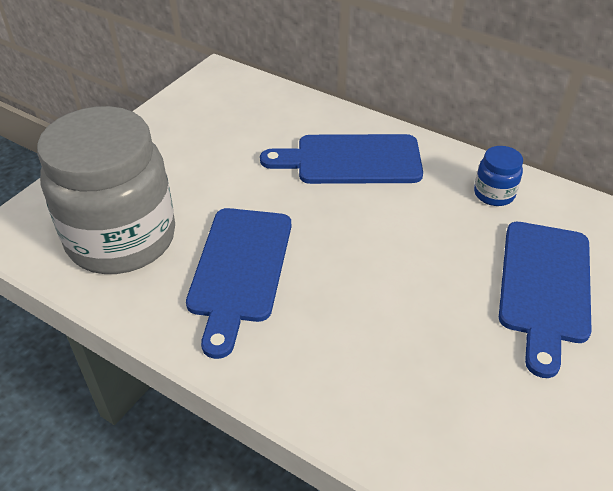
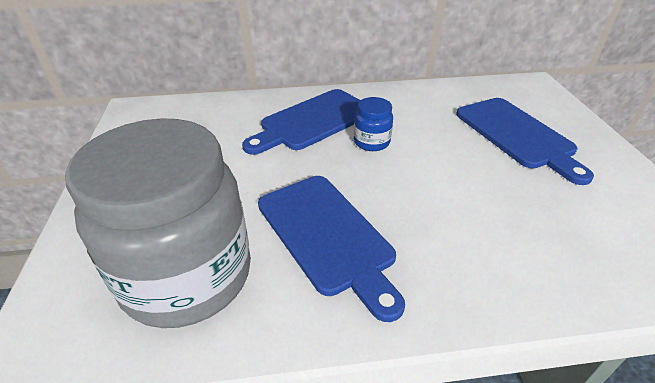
camera: 40 degrees left, 5 degrees down
(494, 194) = (423, 101): blue jar -> blue jar (371, 142)

